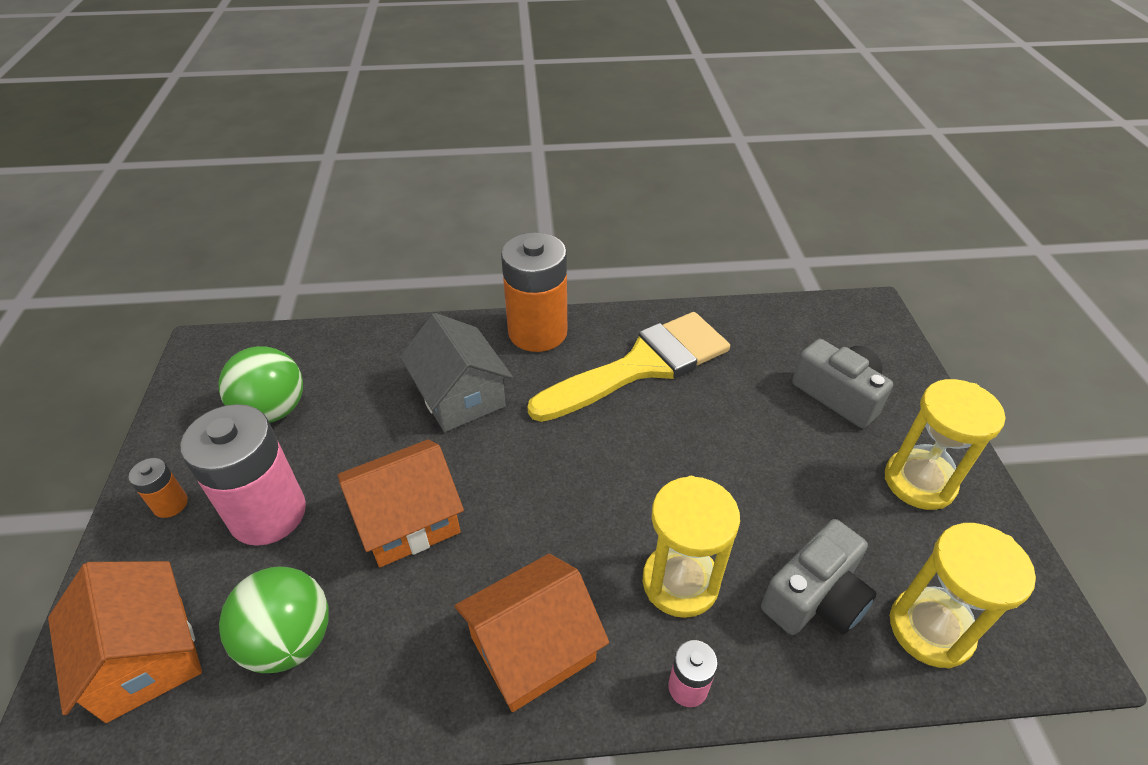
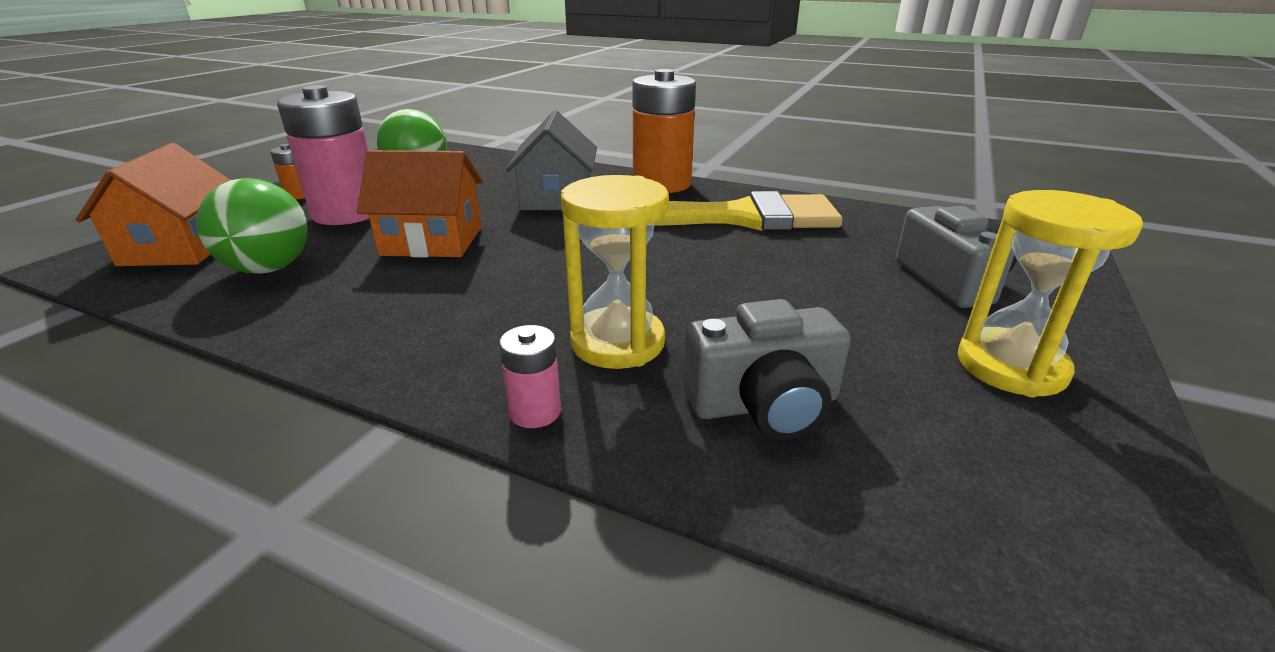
camera: 30 degrees right, 15 degrees down
(532, 648) = (427, 333): orange house -> none
(930, 629) = (910, 489): yellow hourglass -> none

